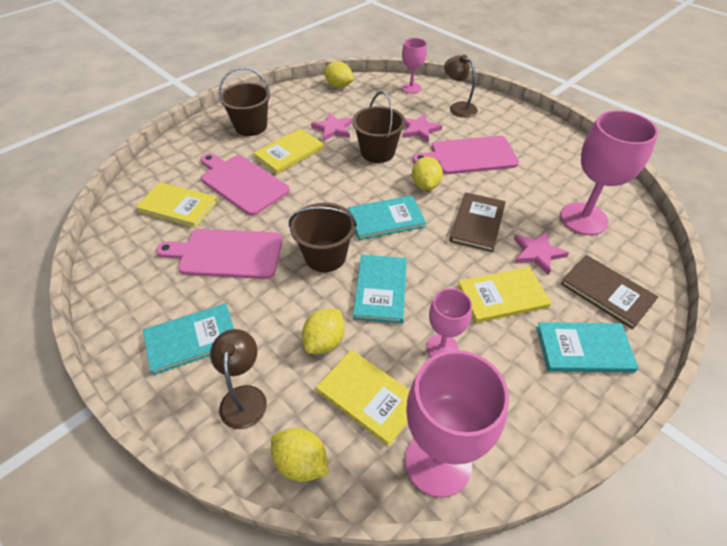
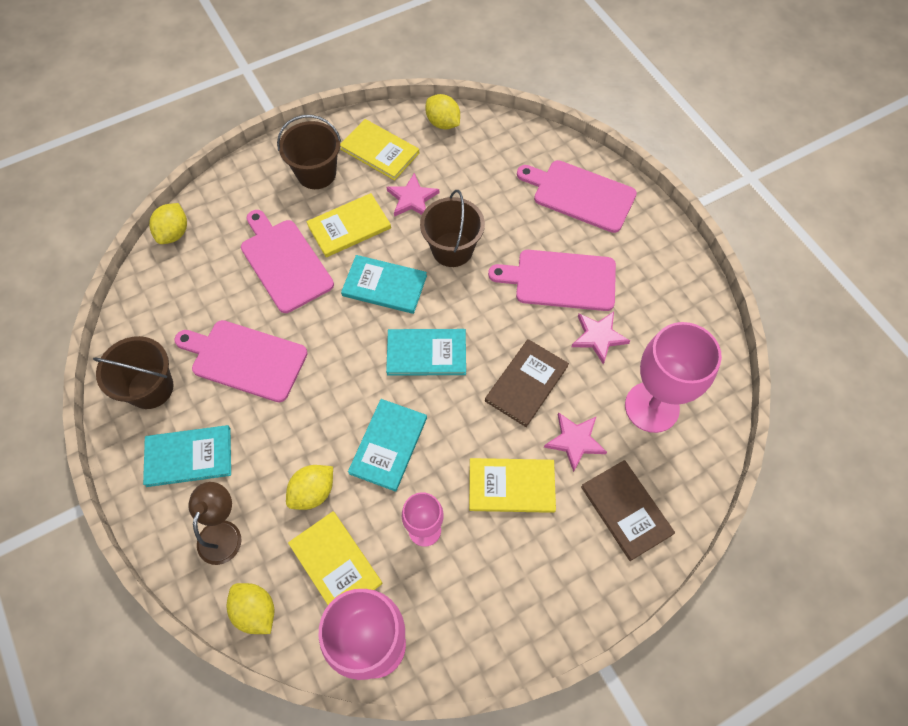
camera: 15 degrees right, 15 degrees up
(178, 206) = (209, 281): yellow book -> yellow book (379, 151)
(325, 256) = (345, 388): brown bucket -> brown bucket (150, 388)
(411, 88) = (534, 146): pink goblet -> none
(419, 130) = (516, 223): pink star -> pink star (598, 337)
(425, 185) = (489, 314): yellow lemon -> yellow lemon (174, 233)
(458, 107) = (580, 195): brown lamp -> pink cutting board
(584, 349) = (566, 569): turquoise book -> turquoise book (384, 285)

